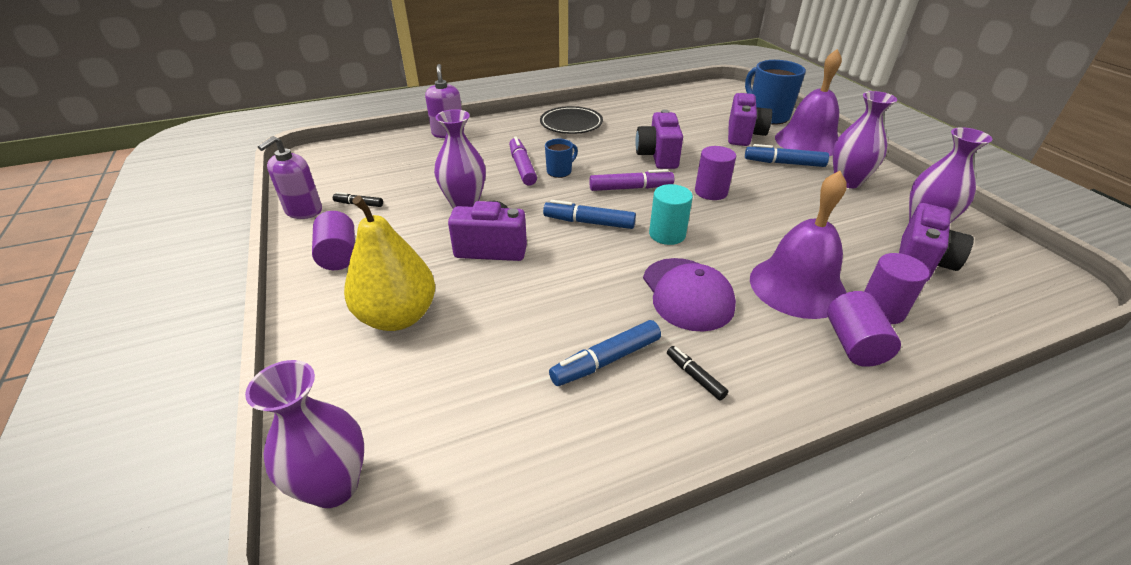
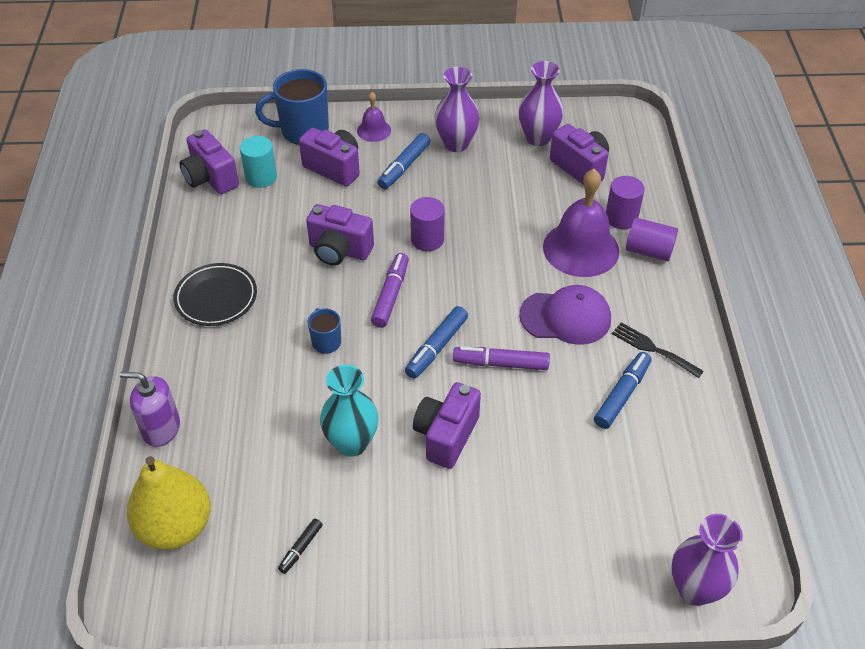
camera: 70 degrees left, 10 degrees up
(303, 211) = (287, 610): purple soap dispenser -> none
(339, 255) = (402, 574): purple cylinder -> none
(398, 316) = (522, 529): yellow pear -> yellow pear (175, 527)
(464, 204) = (352, 443): purple vase -> turquoise vase
(522, 167) = (298, 372): purple marker -> purple marker (500, 363)
(605, 360) = (622, 395): blue marker -> blue marker turned 135 degrees counterclockwise
(667, 234) = (481, 298): turquoise cylinder -> turquoise cylinder (261, 177)
(678, 98) = (210, 178): none -> purple camera
(695, 376) = (653, 349): black marker -> black fork
(808, 141) = (374, 130): purple bell -> purple bell, size x0.50

